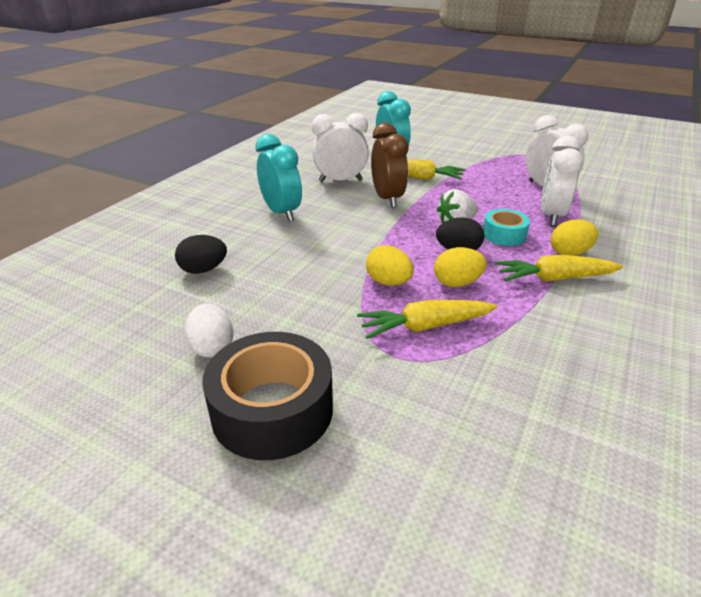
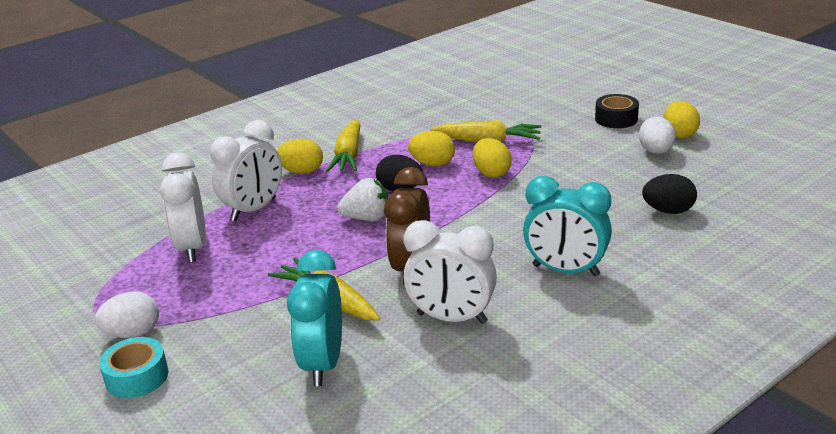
camera: 155 degrees left, 5 degrees down
(177, 389) = (679, 134): none -> yellow egg
(272, 410) = (616, 119): black tape -> black tape, size x0.55
(281, 212) = (565, 270): turquoise clock -> turquoise clock turned 60 degrees counterclockwise
(502, 153) = (133, 333): none -> white egg
(504, 235) = (334, 197): turquoise tape -> turquoise tape (137, 377)
(554, 278) = (348, 155): yellow carrot -> yellow carrot turned 75 degrees clockwise

